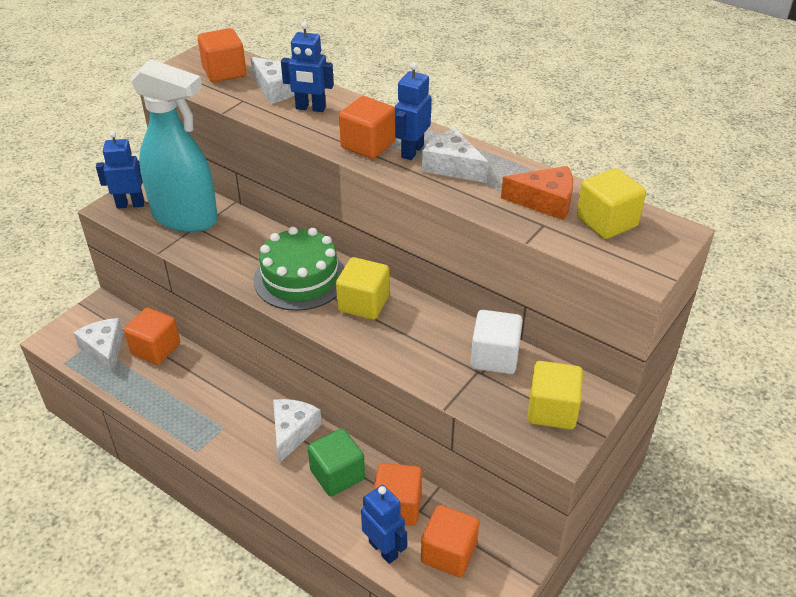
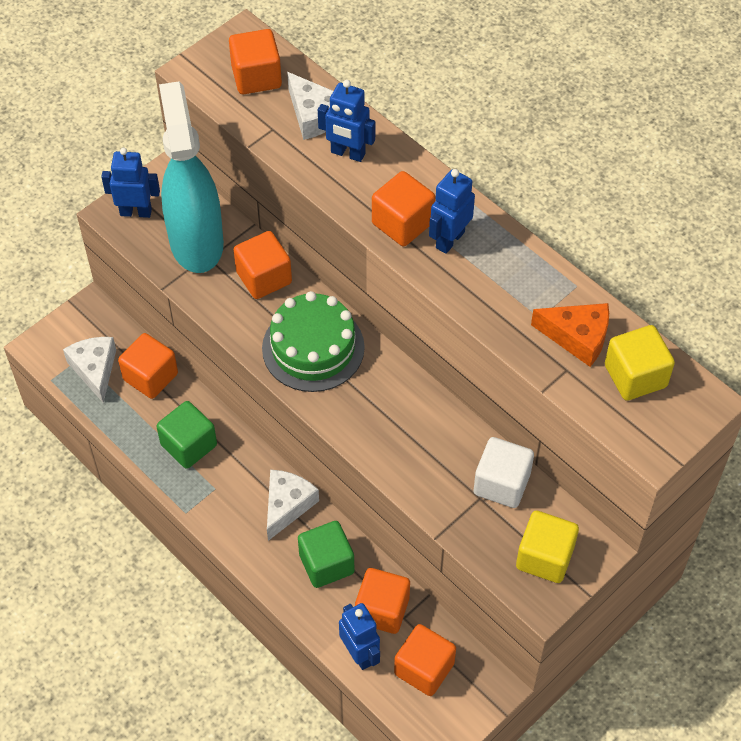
camera: 10 degrees right, 15 degrees up
(186, 218) = (196, 242): turquoise spray bottle -> turquoise spray bottle turned 135 degrees counterclockwise
(195, 396) = (189, 445): none -> green cube
(248, 235) = (264, 277): none -> orange cube
(363, 303) = (376, 393): yellow cube -> none
(452, 166) = (489, 270): white cheese -> none

